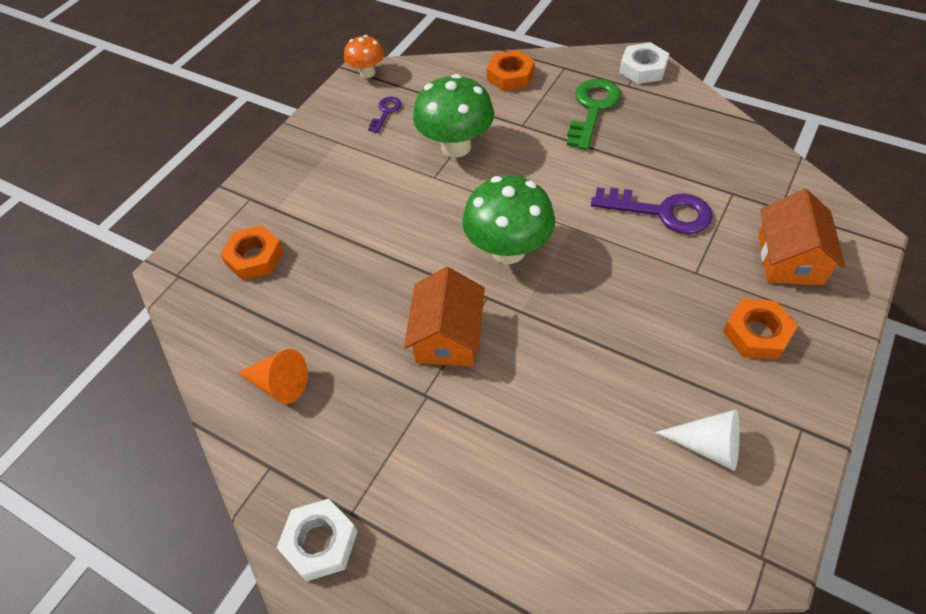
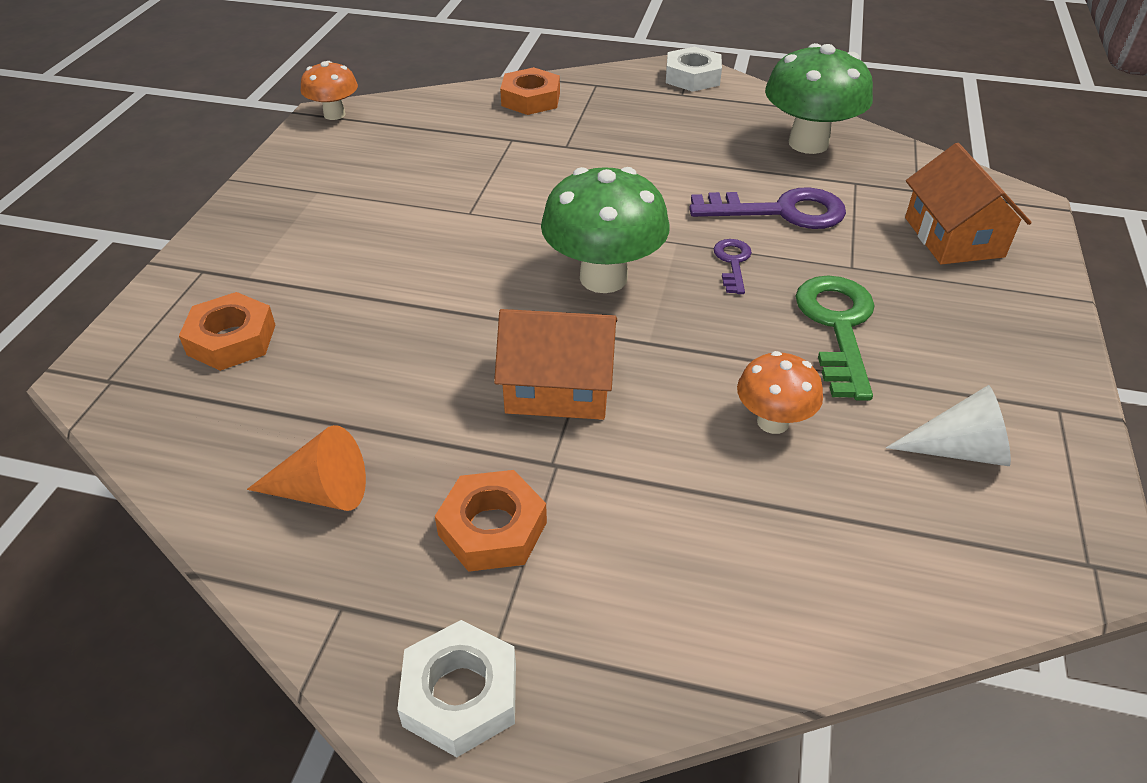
camera: 20 degrees left, 10 degrees down
(386, 112) = (376, 152): purple key -> purple key (732, 262)
(447, 336) = (558, 387): orange house -> orange house turned 75 degrees counterclockwise
(456, 147) = (487, 177): green mushroom -> green mushroom (808, 143)
(583, 394) = (773, 422): none -> orange mushroom
(593, 109) = (649, 120): green key -> green key (837, 327)
(757, 334) = (955, 318): orange nut -> orange nut (492, 528)

